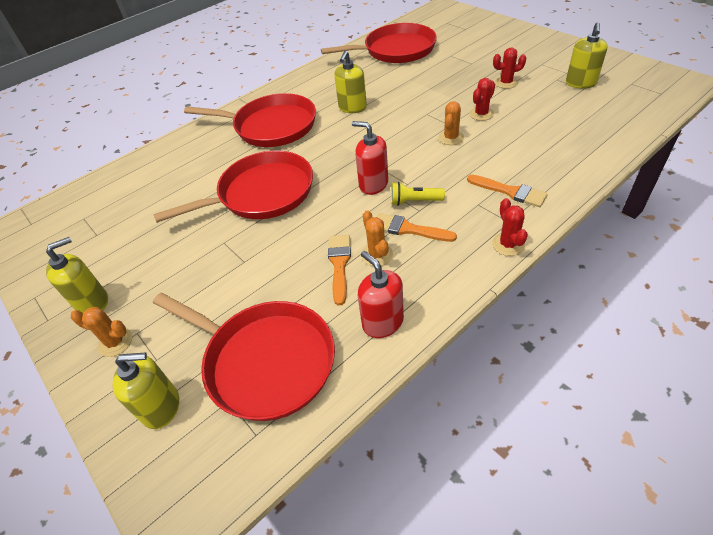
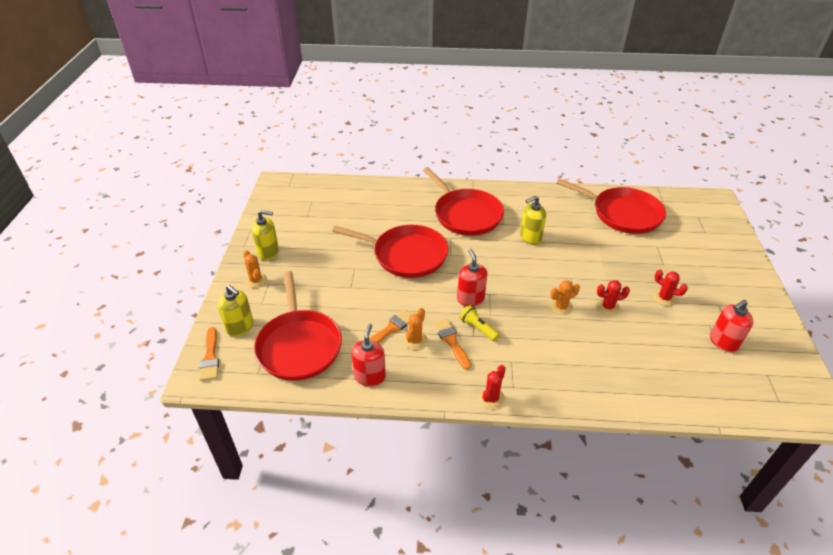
camera: 40 degrees right, 5 degrees down
(510, 191) = (542, 371): orange brush -> orange brush (210, 357)
(580, 83) = (723, 342): yellow soap dispenser -> red soap dispenser

